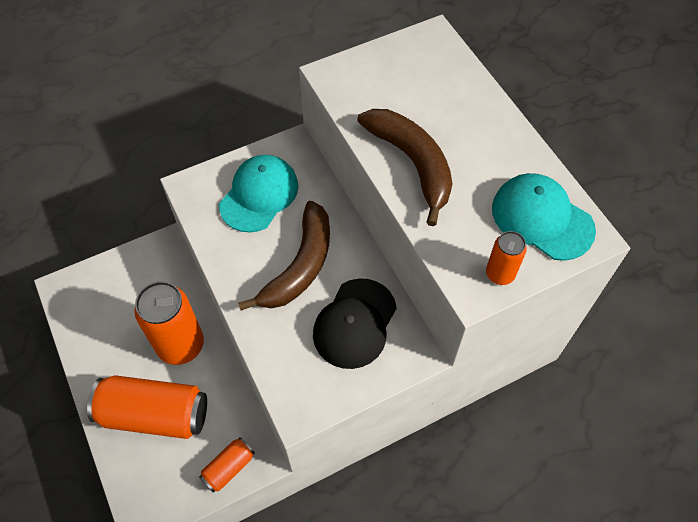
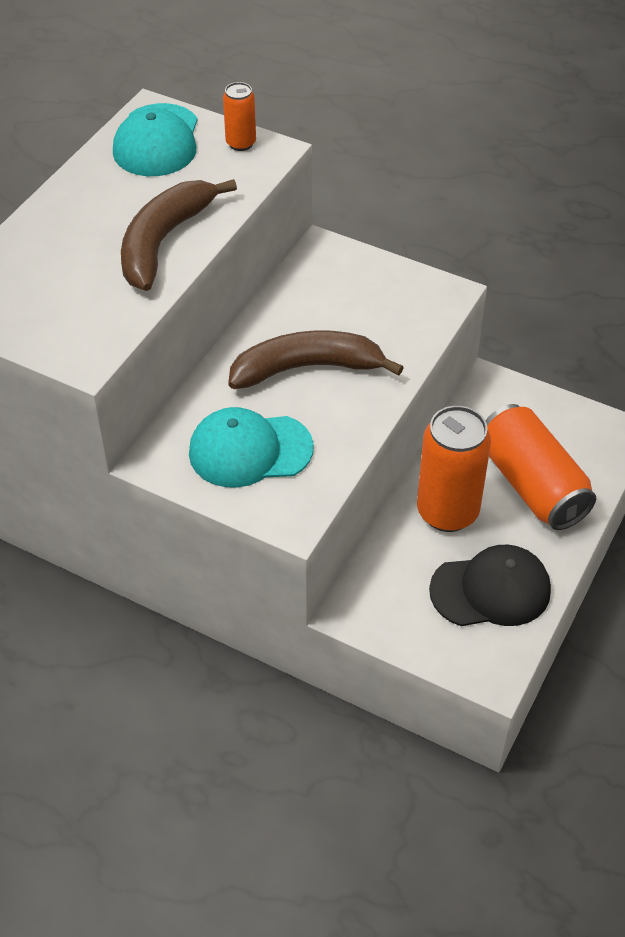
camera: 125 degrees left, 10 degrees down
(228, 468) = (519, 399): orange can -> none
(355, 323) = (331, 299): black cap -> black cap (490, 590)

